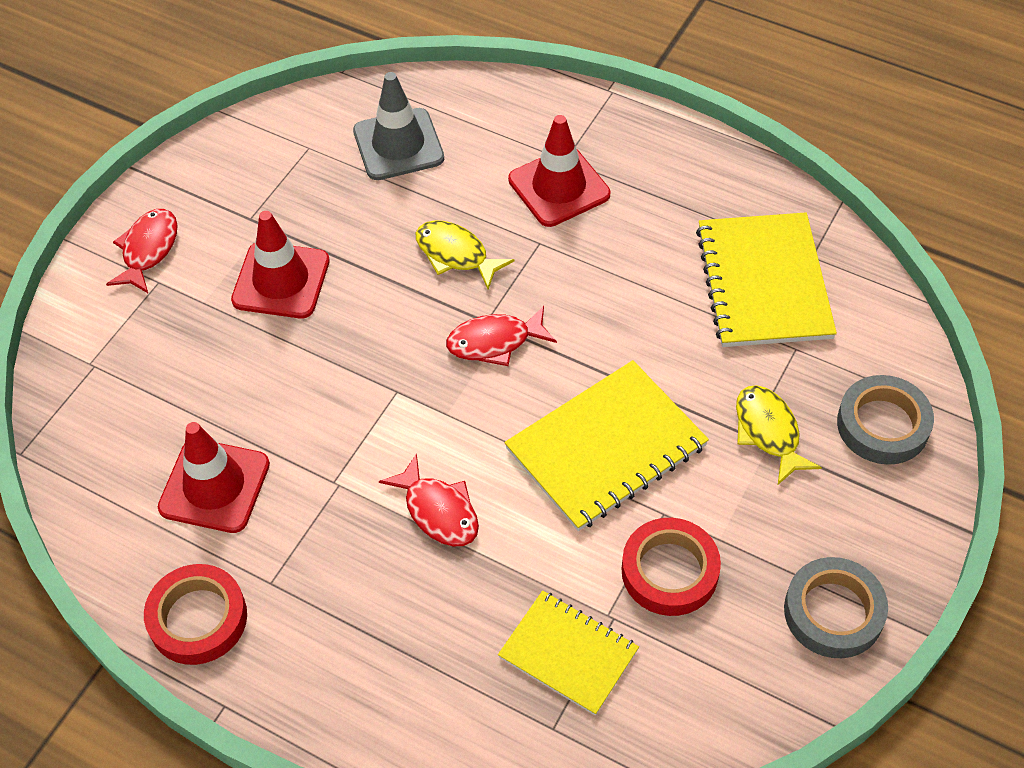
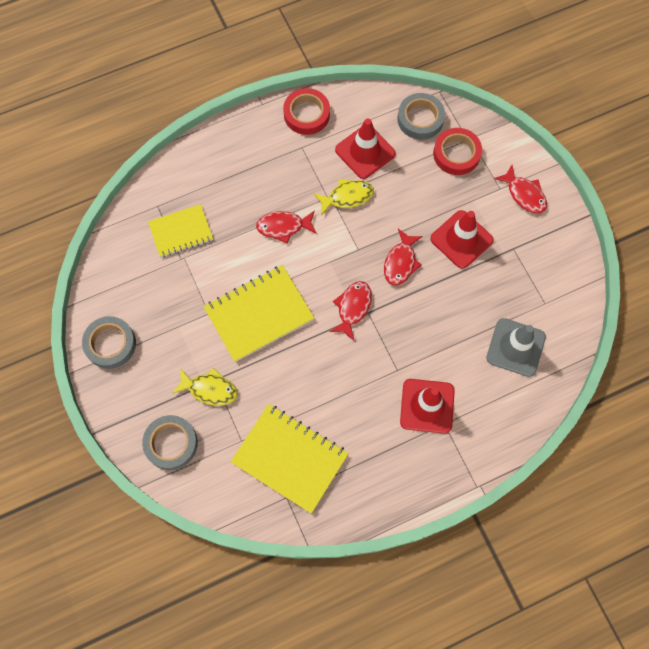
camera: 125 degrees right, 15 degrees up
(96, 448) = (420, 119): none -> grey tape
(376, 328) = (400, 262): none -> red fish
(456, 254) = (419, 326): yellow fish -> yellow fish (347, 197)
(606, 447) = (259, 314): yellow notebook -> yellow notebook turned 60 degrees clockwise
(669, 571) = (182, 295): red tape -> red tape (456, 154)

